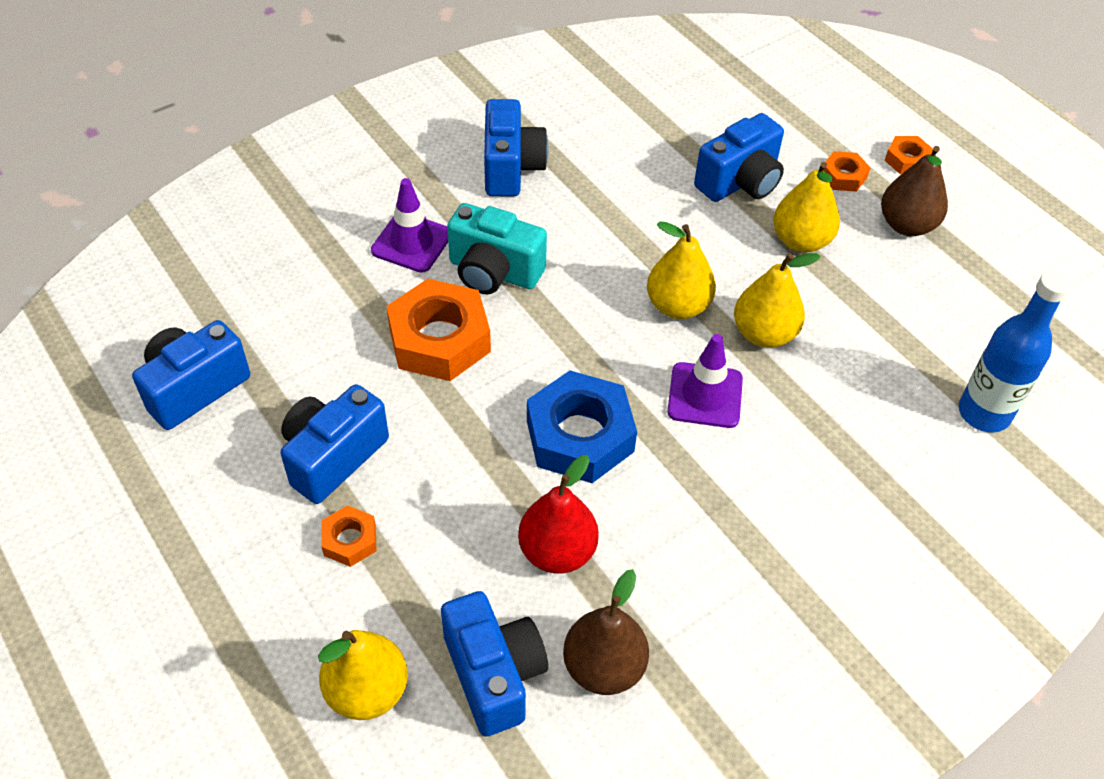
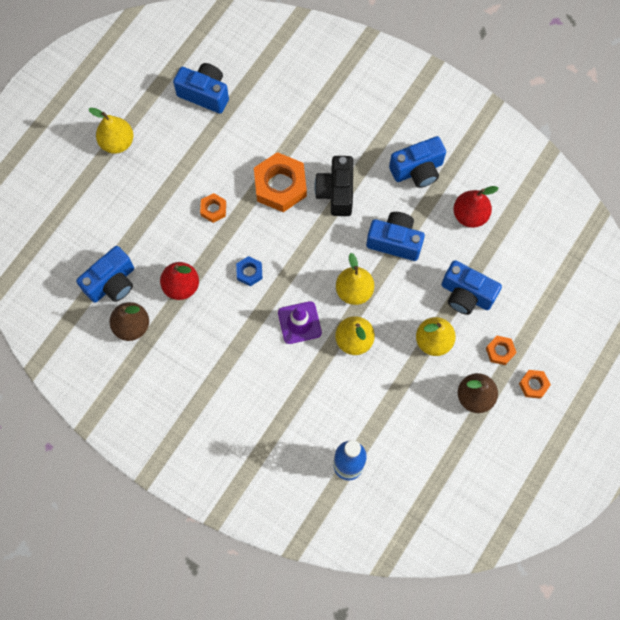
camera: 70 degrees right, 20 degrees up
(333, 457) = (192, 170): blue camera -> blue camera (395, 241)
(350, 540) = (152, 197): orange nut -> orange nut (213, 209)
(367, 690) = (86, 237): yellow pear -> yellow pear (117, 142)
(412, 242) = (338, 145): purple traffic cone -> none
(494, 272) = (336, 192): turquoise camera -> black camera
(579, 436) = (249, 272): blue nut -> blue nut, size x0.49
(615, 138) = (470, 215): none -> red pear

